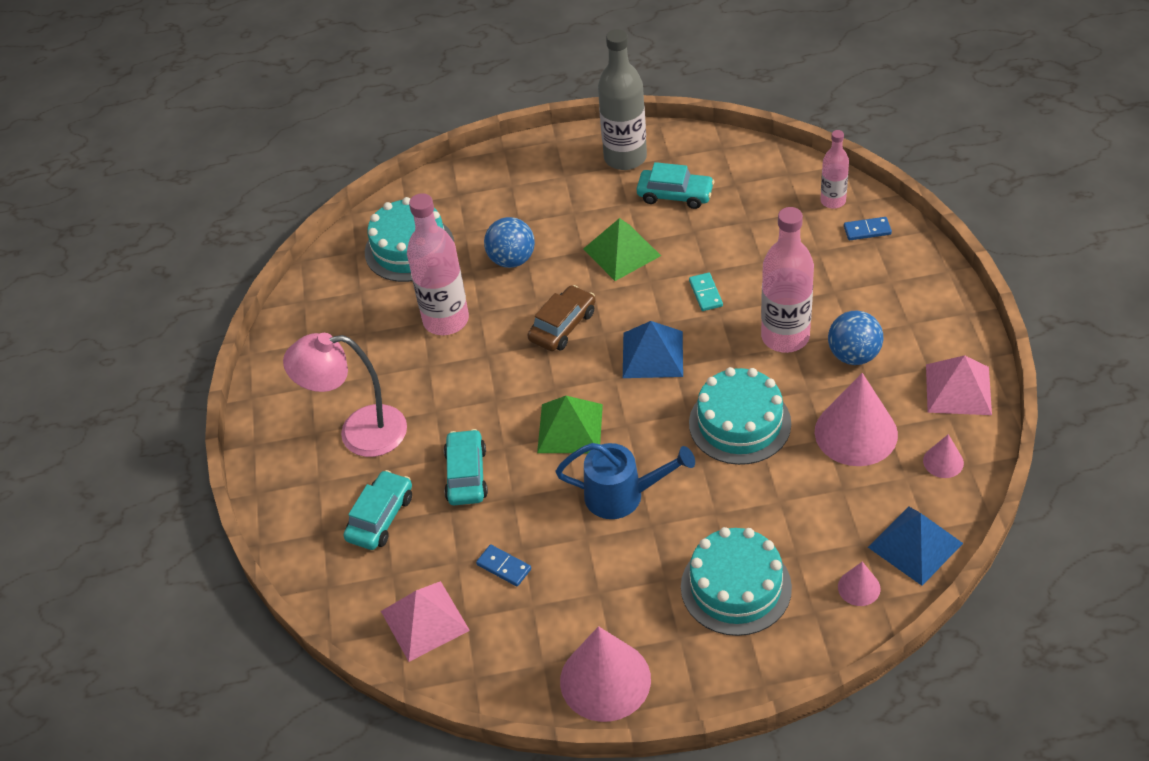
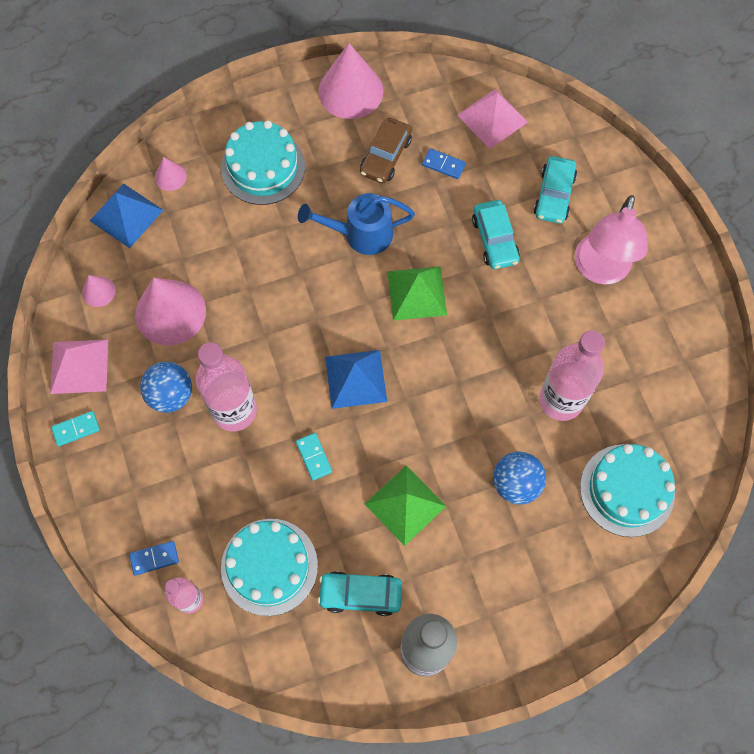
camera: 165 degrees right, 20 degrees up
(359, 432) = (600, 270): pink lamp -> pink lamp turned 120 degrees clockwise
(562, 326) = (446, 404): brown car -> brown car (386, 156)
(739, 423) = (270, 312): turquoise cake -> turquoise cake (269, 566)
(955, 333) = (76, 429): none -> turquoise domino

